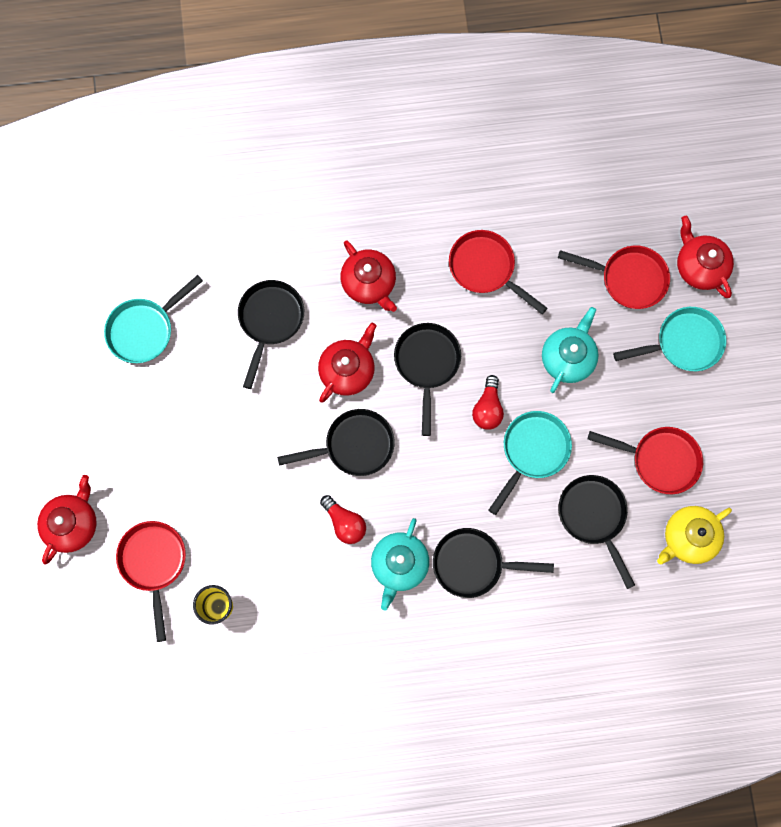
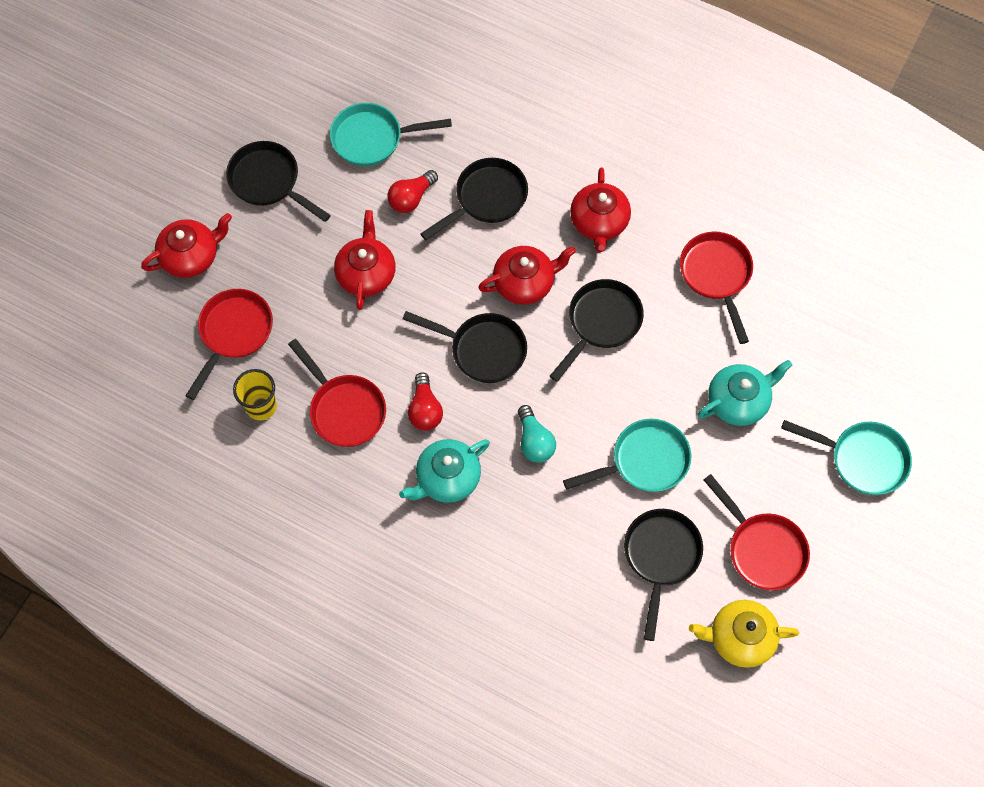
camera: 35 degrees right, 10 degrees down
(443, 491) = (534, 441): none -> turquoise light bulb
(473, 564) = (515, 523): black pan -> black pan (269, 182)
(487, 408) = (629, 397): red light bulb -> red light bulb (411, 198)
(628, 278) = (848, 368): red pan -> red pan (344, 409)
(699, 266) = (927, 401): red teapot -> red teapot (366, 273)

